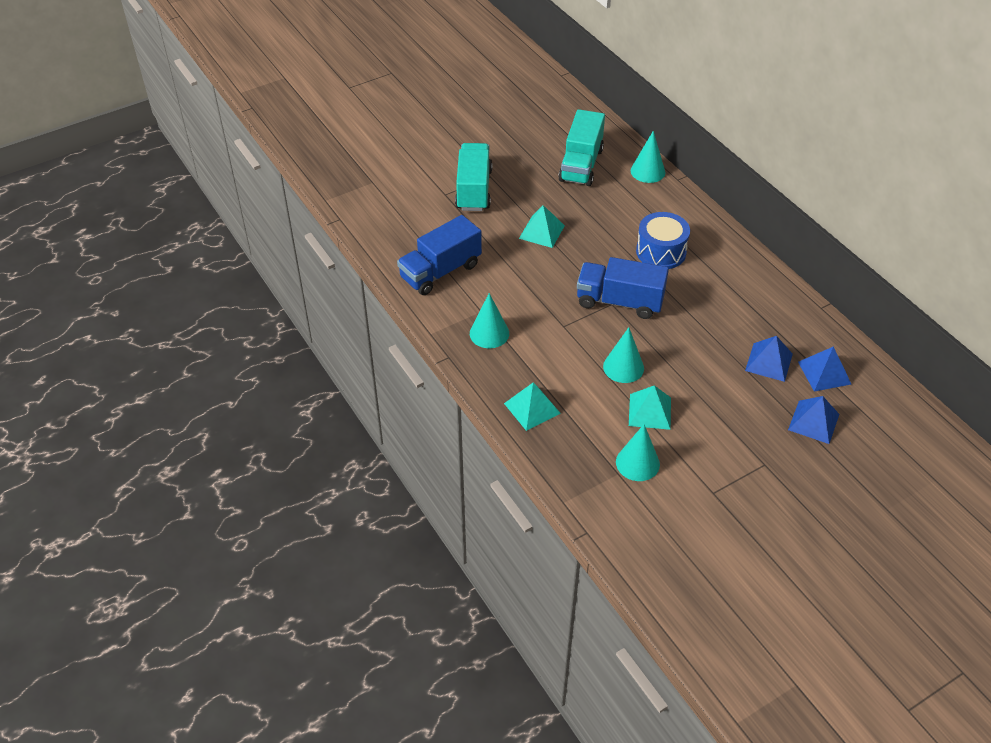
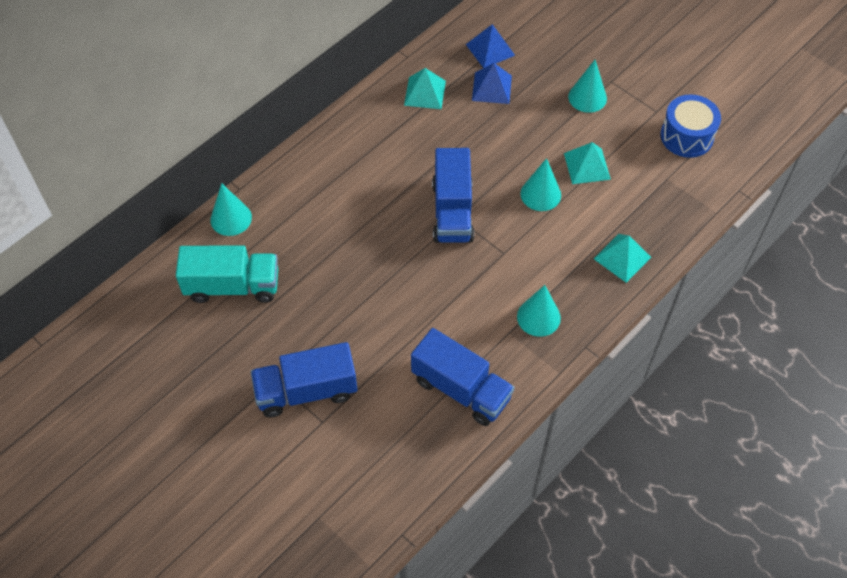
camera: 105 degrees left, 10 degrees up
(473, 190) = (306, 391): turquoise truck -> blue truck
(542, 232) = (364, 302): turquoise pyramid -> turquoise pyramid (424, 93)
(637, 463) = (649, 166): turquoise cone -> turquoise cone (587, 97)
(661, 252) = (366, 187): blue drum -> blue drum (686, 136)
(813, 422) = (550, 53): blue pyramid -> none

